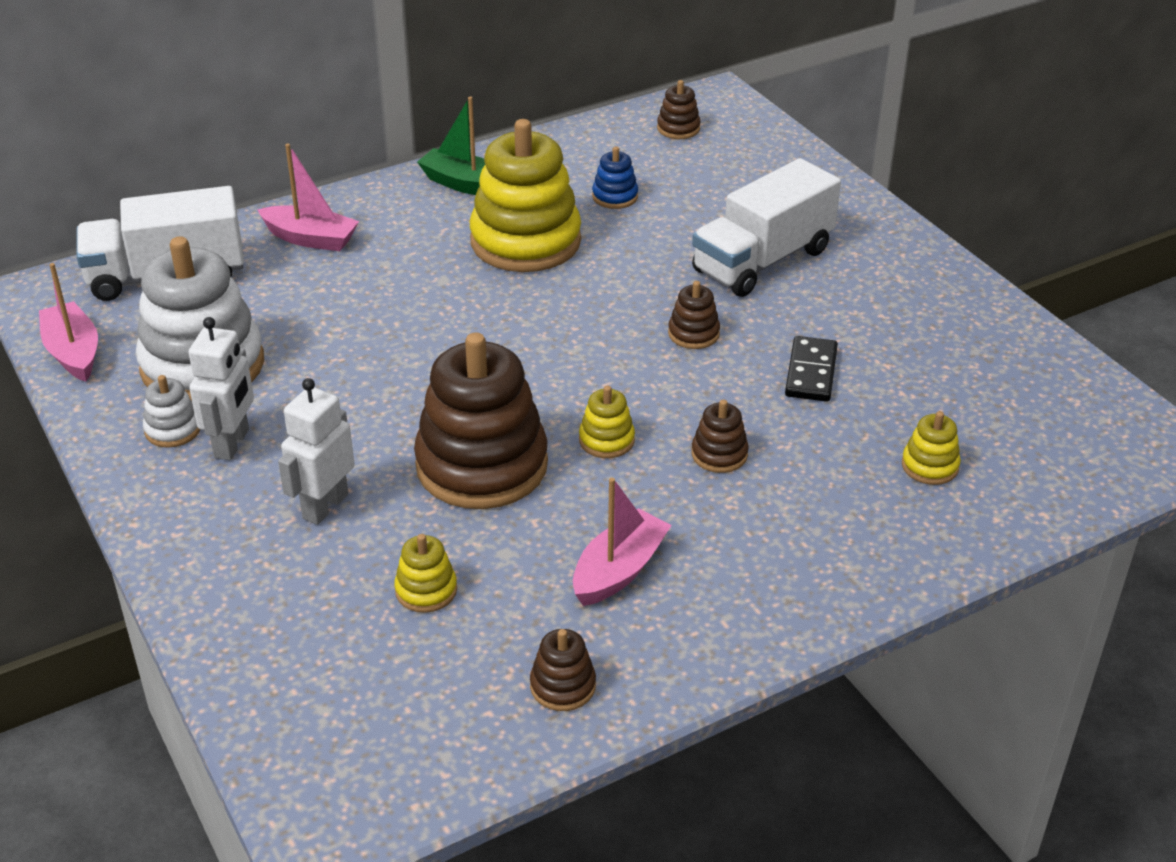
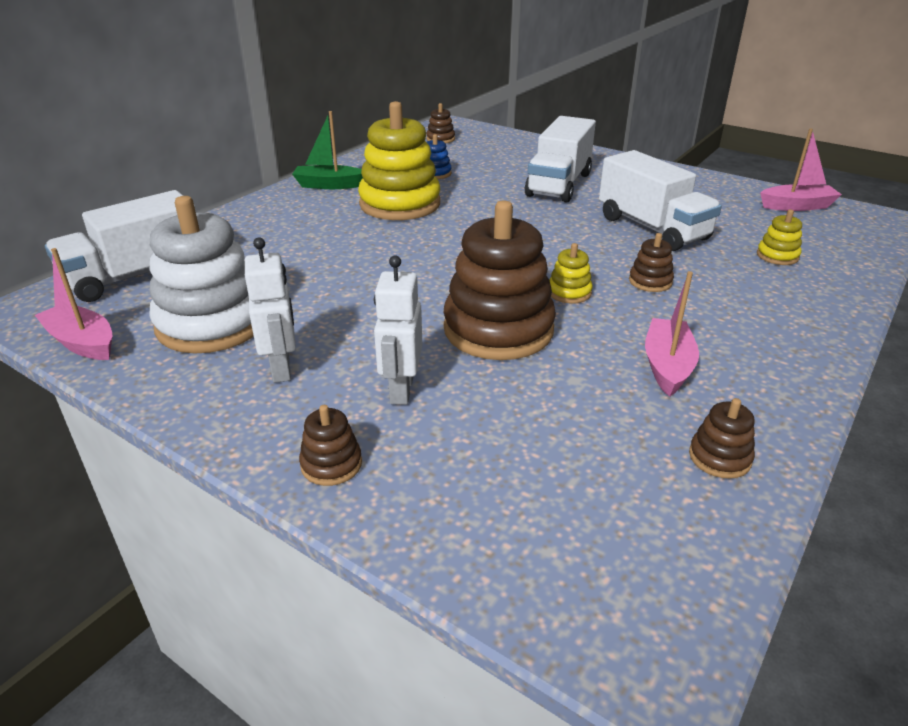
camera: 25 degrees left, 5 degrees down
(173, 429) = (219, 373): white stacking toy -> none
(310, 239) = (240, 232): pink boat -> pink boat (796, 206)
(426, 590) = (542, 424): yellow stacking toy -> none
(693, 334) = (559, 225): brown stacking toy -> brown stacking toy (331, 464)
(811, 372) = (652, 228): black domino -> white truck

